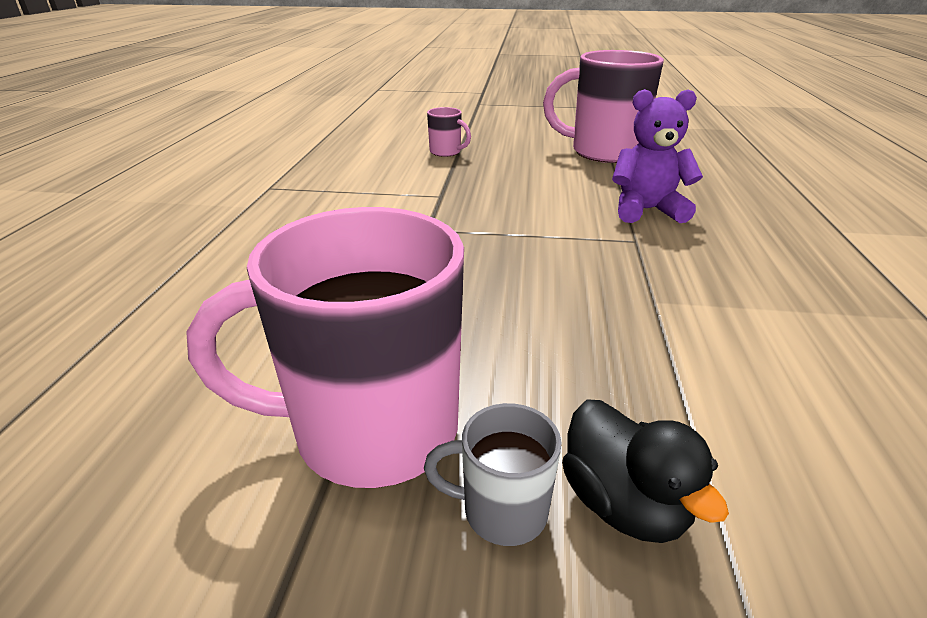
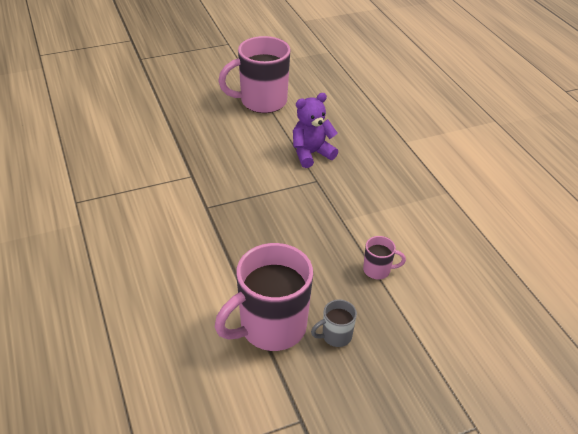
camera: 30 degrees left, 10 degrees up
(446, 152) = (162, 129): pink mug -> pink mug (377, 270)
(624, 504) = (371, 317): black duck -> none

